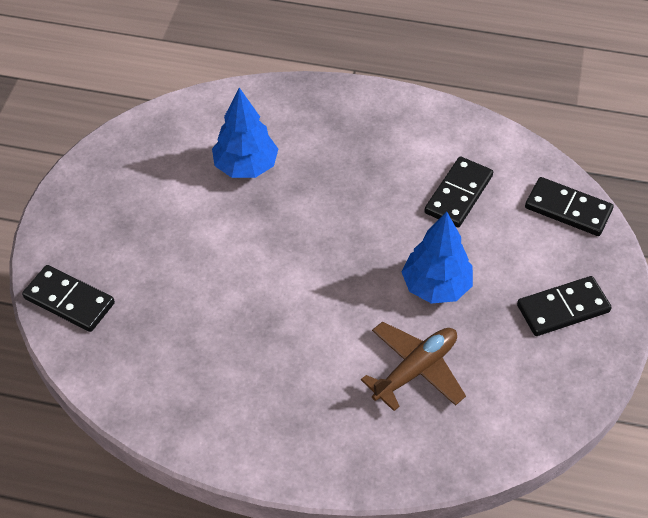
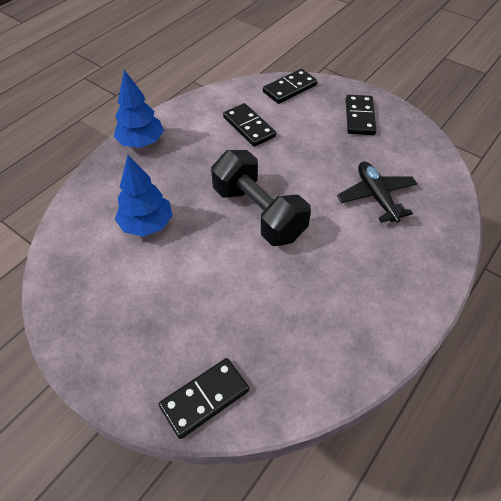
camera: 65 degrees left, 0 degrees up
(318, 258) = (258, 213): none -> black dumbbell
(415, 370) = (376, 196): brown plane -> black plane
(436, 286) = (315, 163): blue tree -> blue tree (141, 142)

